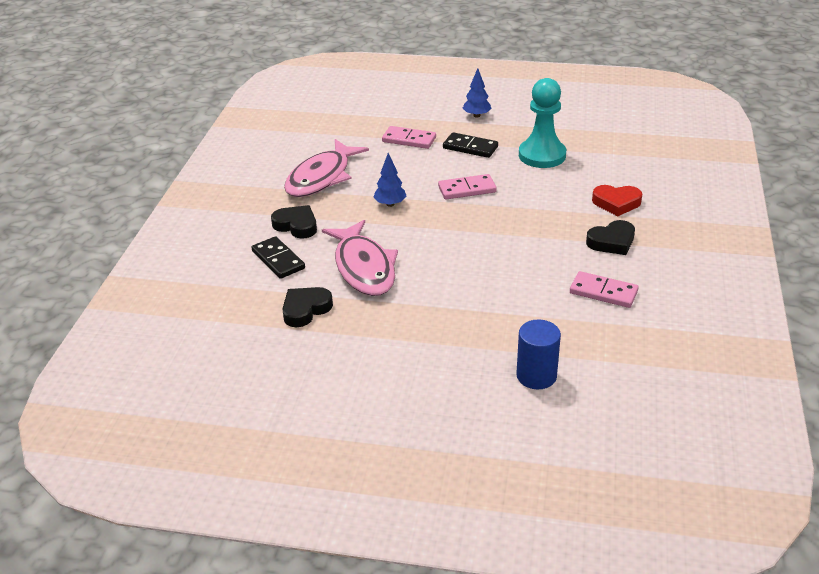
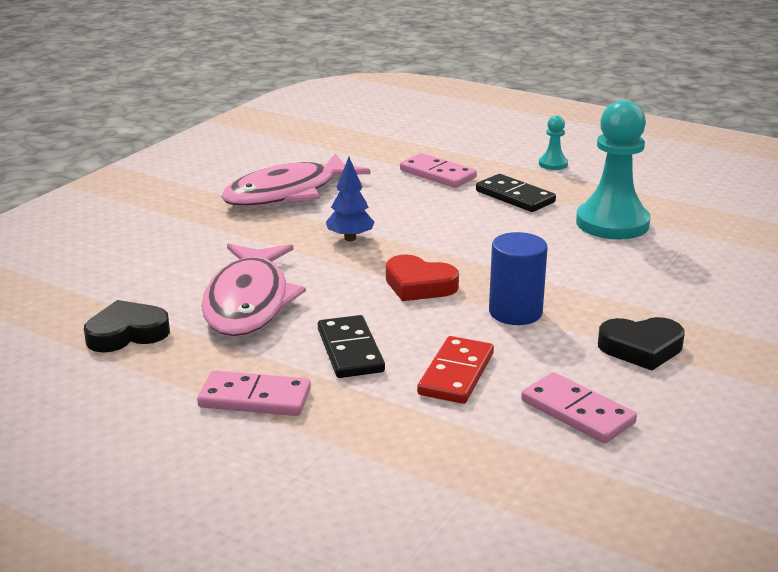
camera: 20 degrees right, 10 degrees down
(278, 260) = (148, 270): black domino -> black domino (350, 350)
(296, 225) = (207, 237): black heart -> none
(467, 189) = (470, 242): pink domino -> pink domino (255, 398)
(476, 115) = (553, 164): blue tree -> turquoise pawn
(523, 285) = (456, 374): none -> red domino
(536, 376) = (377, 502): blue cylinder -> blue cylinder (515, 312)
(616, 203) = (685, 301): red heart -> red heart (419, 285)

